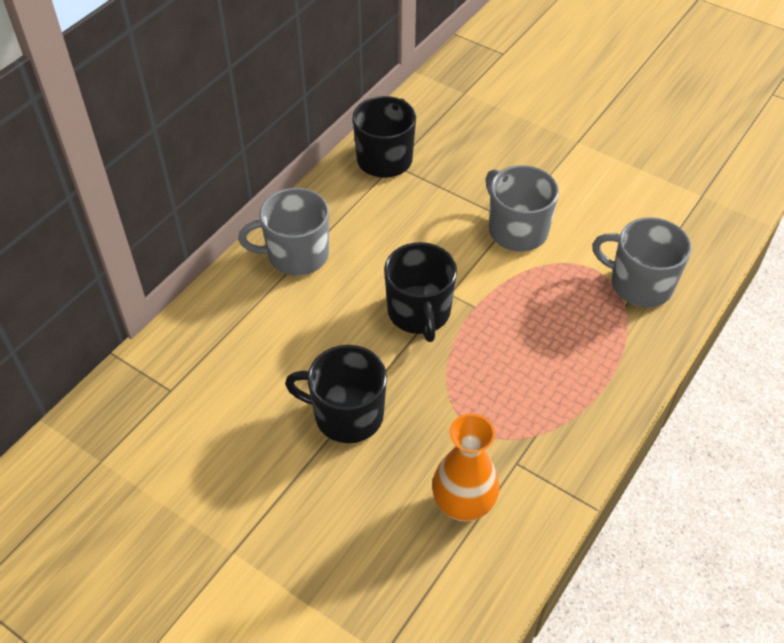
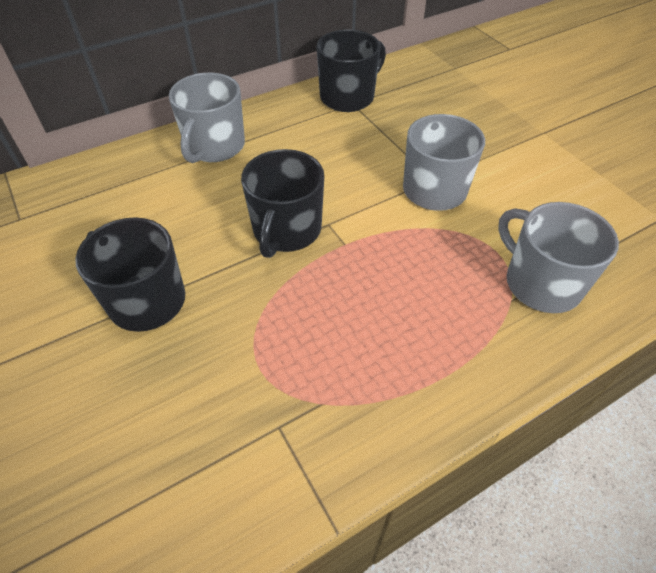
camera: 25 degrees right, 0 degrees up
(296, 255) = (214, 146): grey mug -> grey mug turned 90 degrees counterclockwise
(463, 505) = (186, 450): orange vase -> none

